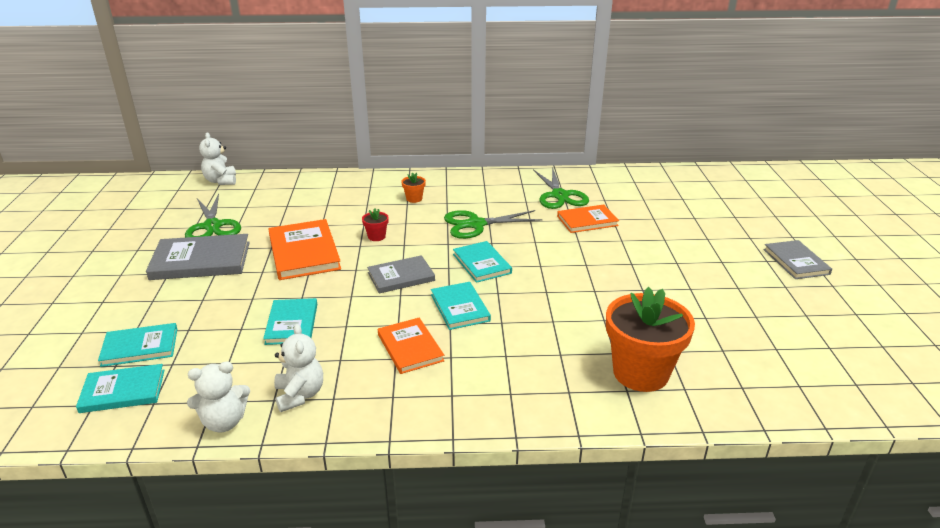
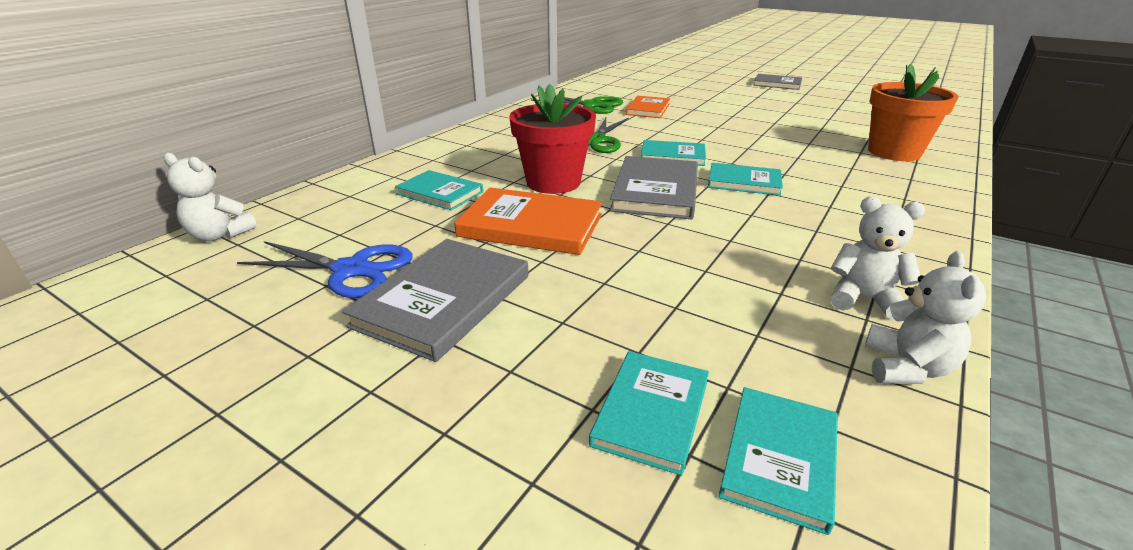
camera: 55 degrees left, 0 degrees up
(212, 226) = (351, 270): green scissors -> blue scissors
(292, 324) = (696, 269): turquoise book -> turquoise book (440, 193)
(376, 236) = (553, 182): red flower pot -> red flower pot, size x2.40
(401, 277) = (655, 191): grey book -> grey book, size x1.56
(410, 347) = (800, 219): orange book -> none
(414, 199) = (500, 149): orange flower pot -> none

